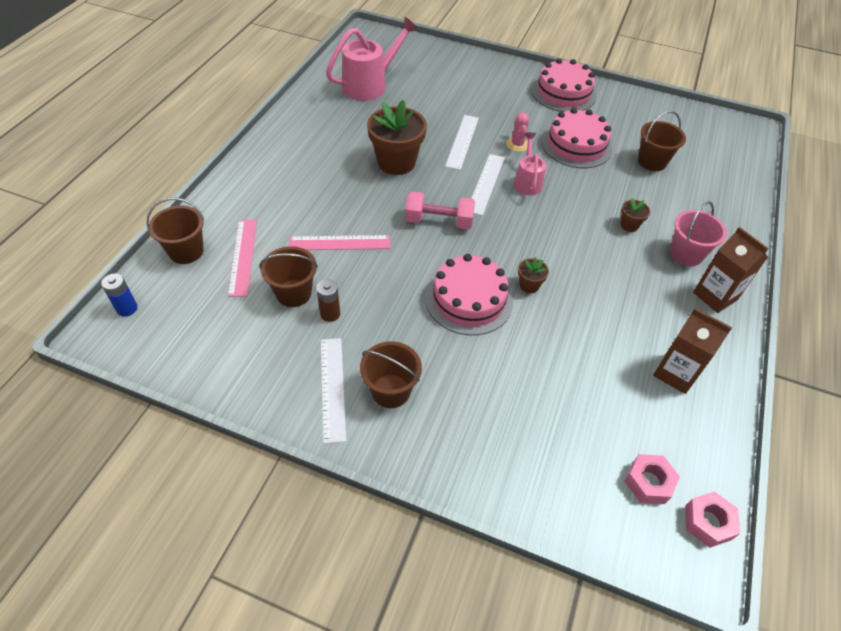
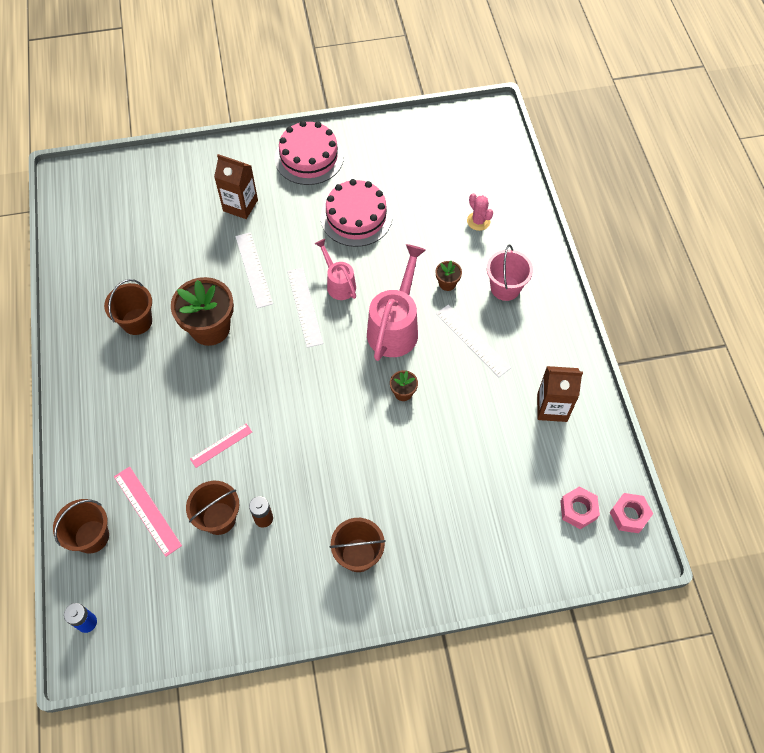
camera: 30 degrees left, 10 degrees up
(333, 388) = (313, 581): white ruler -> white ruler (473, 340)
(339, 243) = (221, 445): pink ruler -> pink ruler, size x0.66
(370, 85) = (119, 247): pink watering can -> pink watering can (395, 327)
(439, 221) = (291, 371): pink dumbbell -> none
(469, 299) = (365, 435): pink cake -> none
(517, 144) = (305, 245): pink cactus -> pink cactus (478, 221)
(652, 162) = (429, 201): brown bucket -> brown bucket (137, 321)
(715, 296) = (546, 318): brown carton -> brown carton (240, 205)

